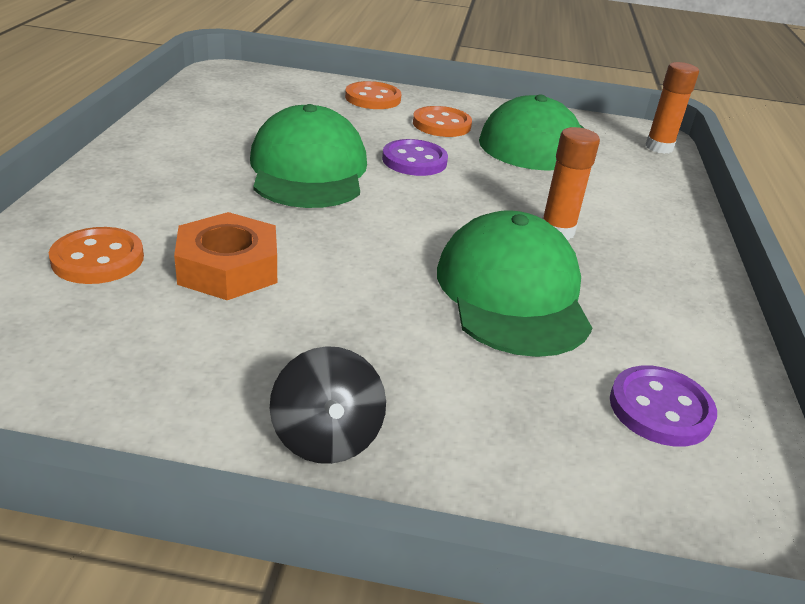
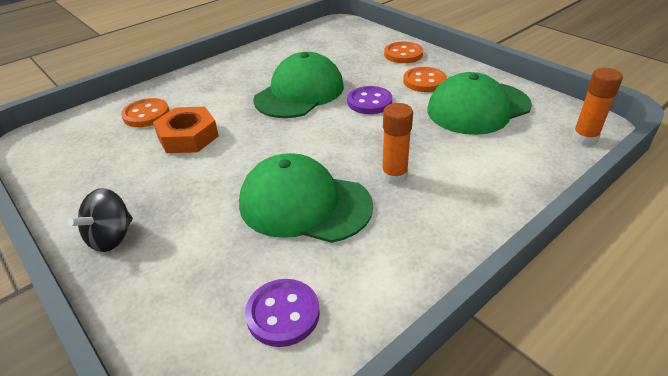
camera: 45 degrees right, 5 degrees up
(512, 293) = (304, 204): green cap -> green cap turned 105 degrees counterclockwise

